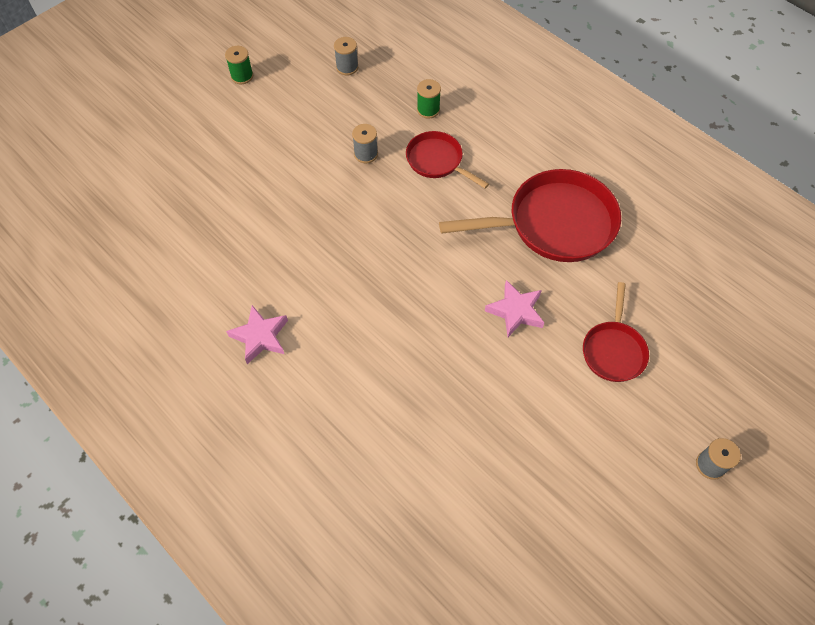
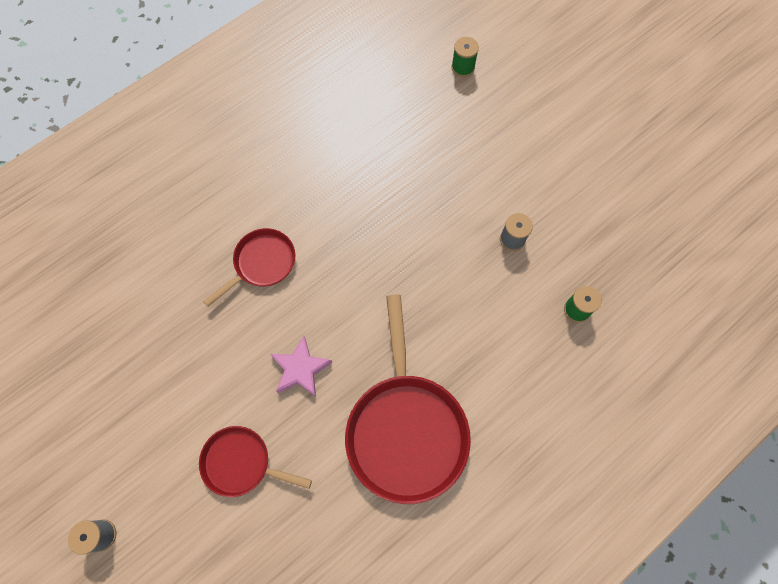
camera: 95 degrees right, 10 degrees up
(242, 76) = (624, 122): green spool -> green spool (463, 67)
(260, 337) = (305, 141): pink star -> none
(347, 67) = (641, 226): grey spool -> none
(437, 161) = (500, 312): red pan -> red pan (262, 263)

